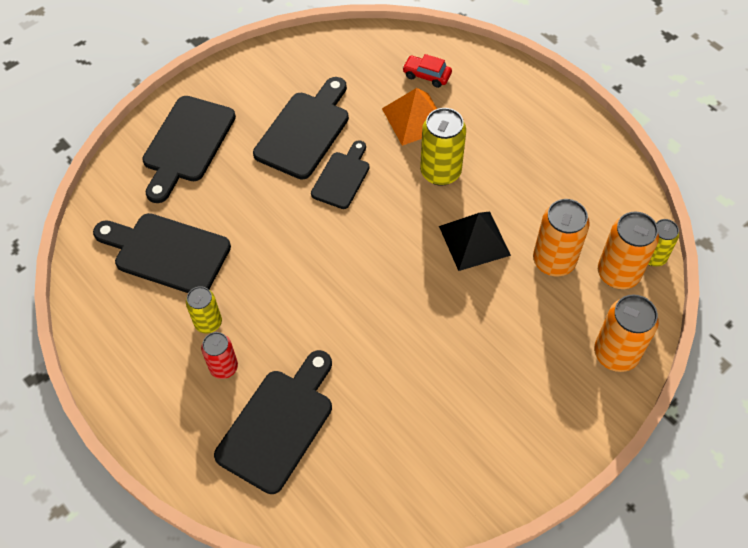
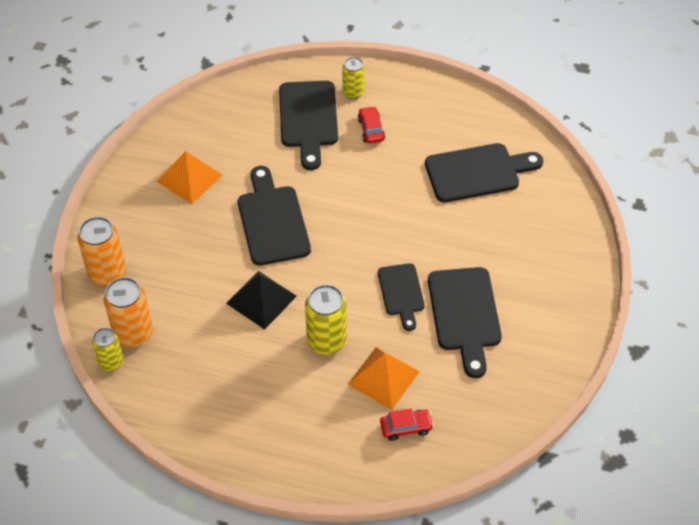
camera: 145 degrees right, 5 degrees down
(186, 144) = (545, 252): black cutting board -> black cutting board (272, 221)
(208, 323) = (405, 147): yellow can -> yellow can (353, 92)
(224, 367) = (371, 129): red can -> red car
(464, 423) = (189, 178): none -> orange pyramid
(553, 261) = (189, 316): orange can -> none

